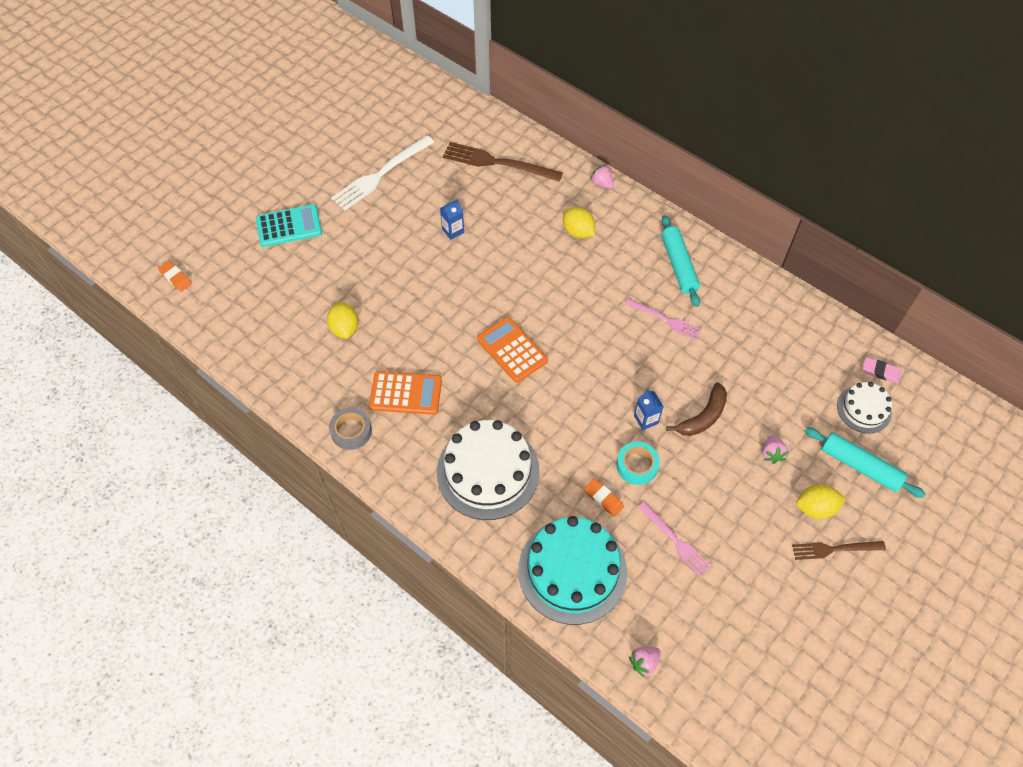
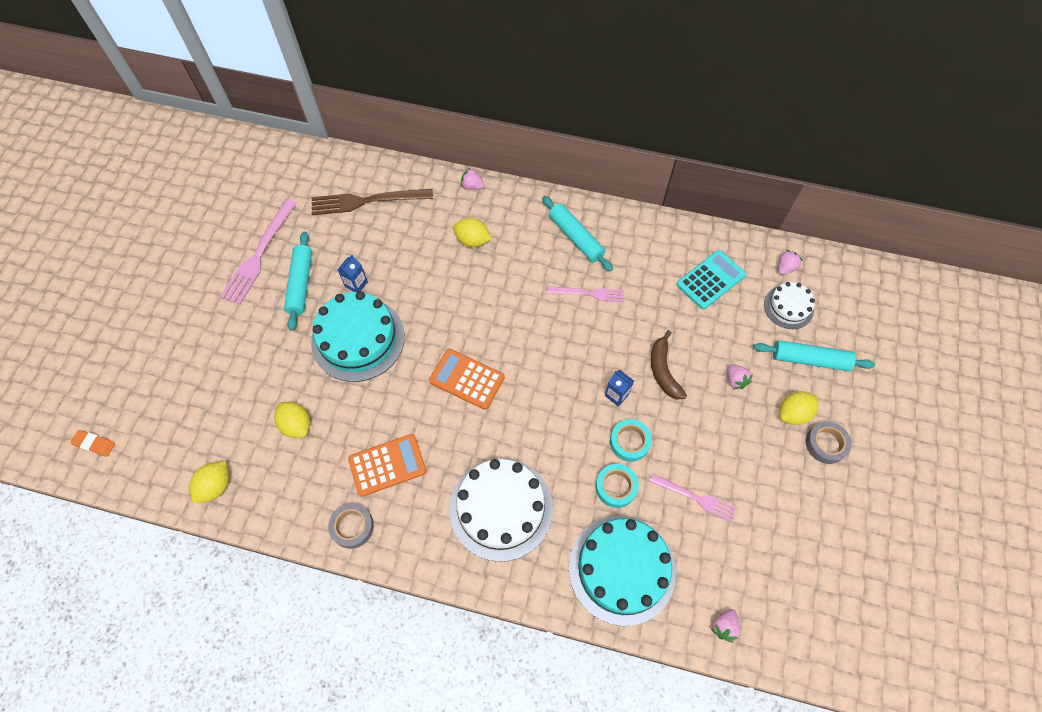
camera: 25 degrees left, 5 degrees up
(255, 350) = (216, 486): none -> yellow lemon
(289, 226) = (190, 342): turquoise calculator -> turquoise calculator (710, 280)
(380, 175) = (259, 254): white fork -> pink fork
(404, 212) = (301, 284): none -> turquoise rolling pin
(432, 278) = (358, 339): none -> turquoise cake
(603, 499) = (616, 487): orange eraser -> turquoise tape
(703, 417) = (663, 371): brown banana -> brown banana turned 150 degrees clockwise
(834, 549) = (825, 444): brown fork -> grey tape
(880, 372) = (785, 268): pink eraser -> pink strawberry

